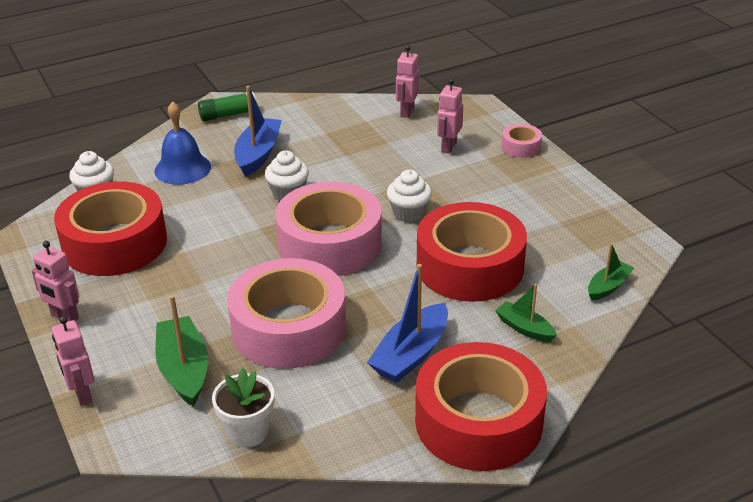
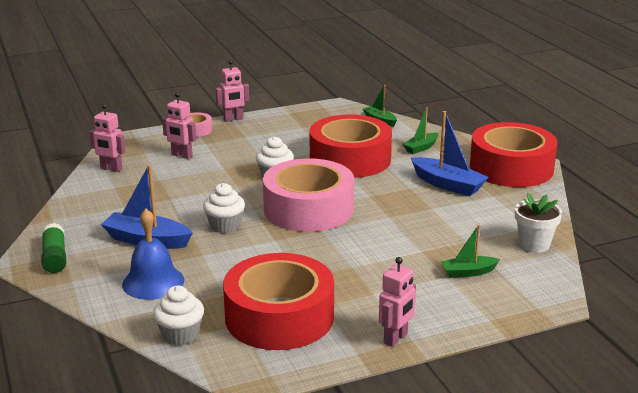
camera: 85 degrees left, 10 degrees down
(82, 394) = (502, 320): pink robot -> pink robot (233, 119)
(184, 370) = (468, 272): green boat -> green boat, size x0.59
(289, 328) = (417, 228): pink tape -> none

